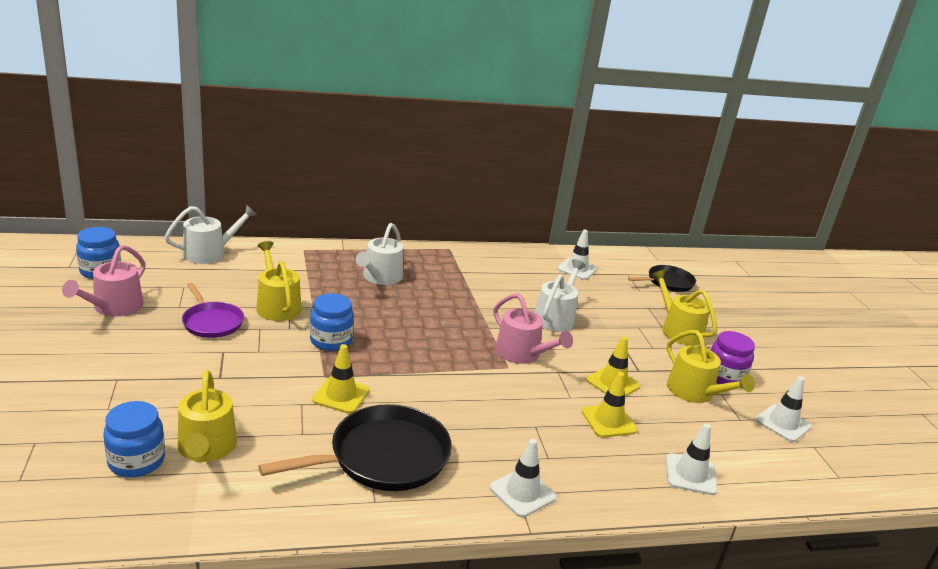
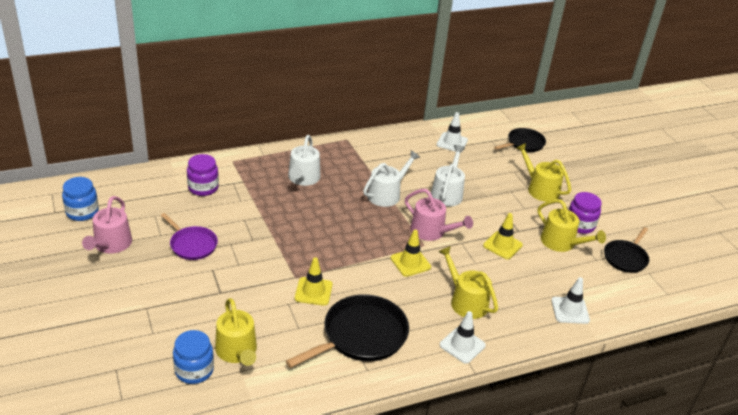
camera: 10 degrees left, 10 degrees up
(209, 253) = (159, 178): white watering can -> white watering can (387, 194)
(256, 269) = (203, 188): none -> purple jar
(277, 305) = (234, 220): yellow watering can -> yellow watering can (466, 301)
(331, 341) = (288, 245): blue jar -> none
(608, 421) = (506, 278): yellow traffic cone -> yellow traffic cone (410, 262)
(783, 423) = (626, 258): white traffic cone -> black pan

